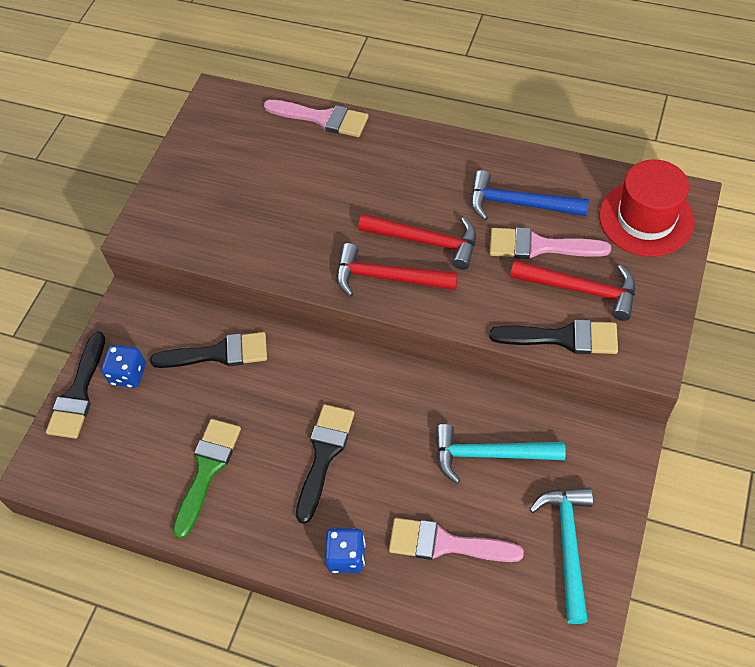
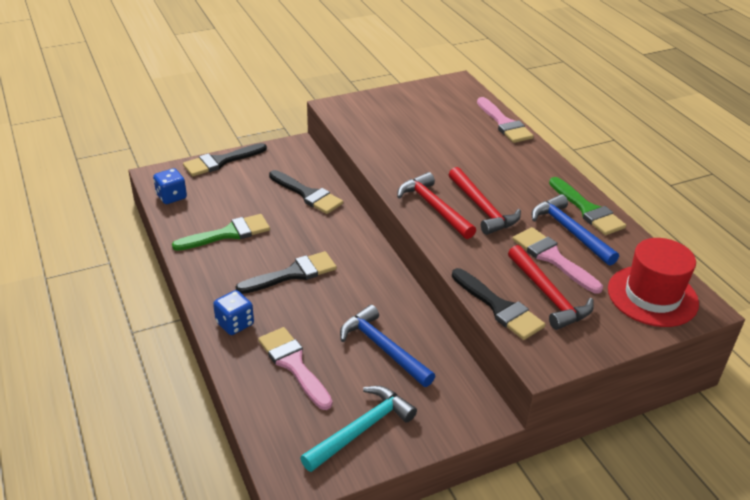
camera: 40 degrees right, 20 degrees down
(128, 374) = (253, 171): blue dice -> blue dice (171, 197)
(489, 454) = (383, 348): turquoise hammer -> blue hammer
(504, 166) = (587, 210): none -> green brush

